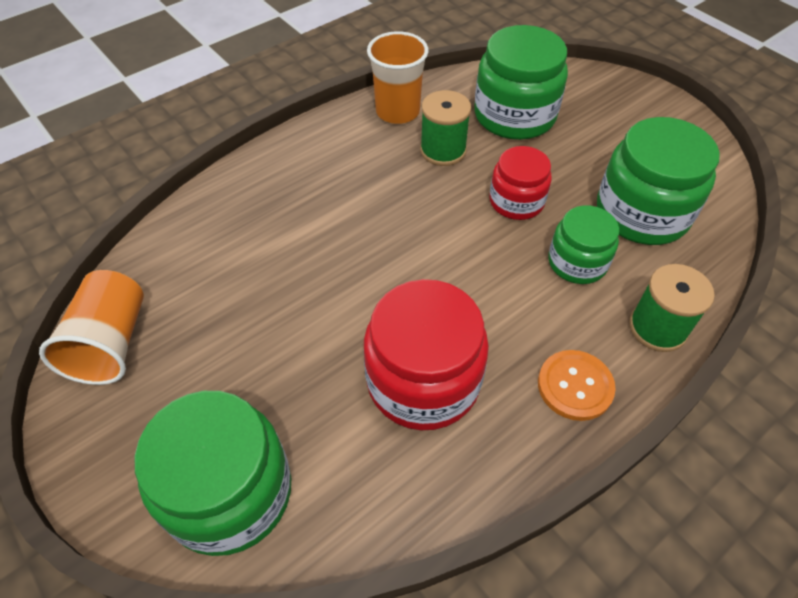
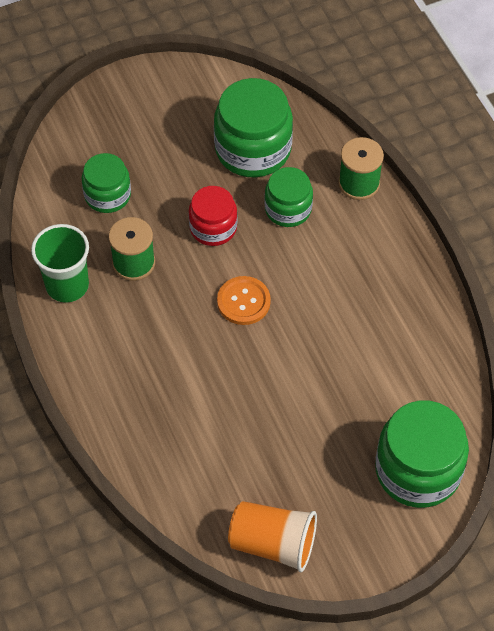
camera: 75 degrees left, 5 degrees up
(397, 111) = (67, 285): orange cup -> green cup
(423, 381) = (363, 337): red jar -> none
(514, 115) = (107, 195): green jar -> green jar, size x0.60
(575, 386) = (391, 248): orange button -> orange button (243, 301)

